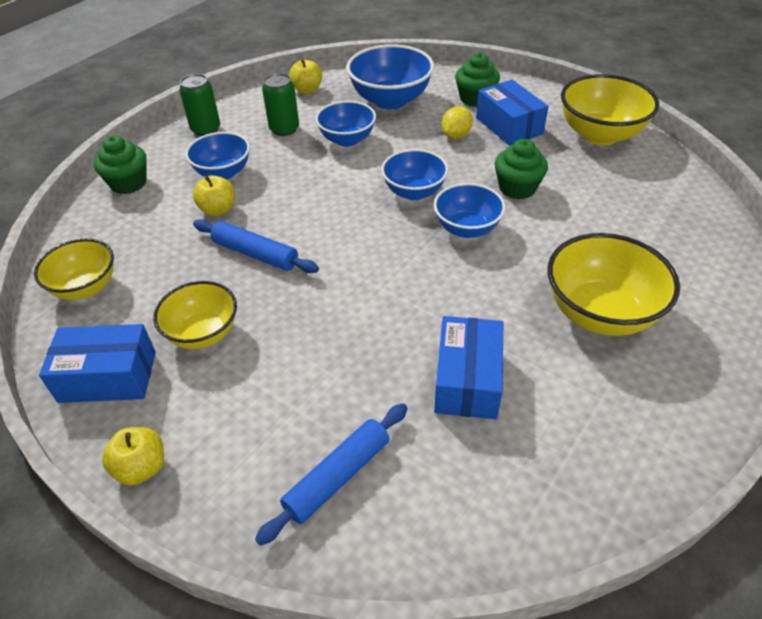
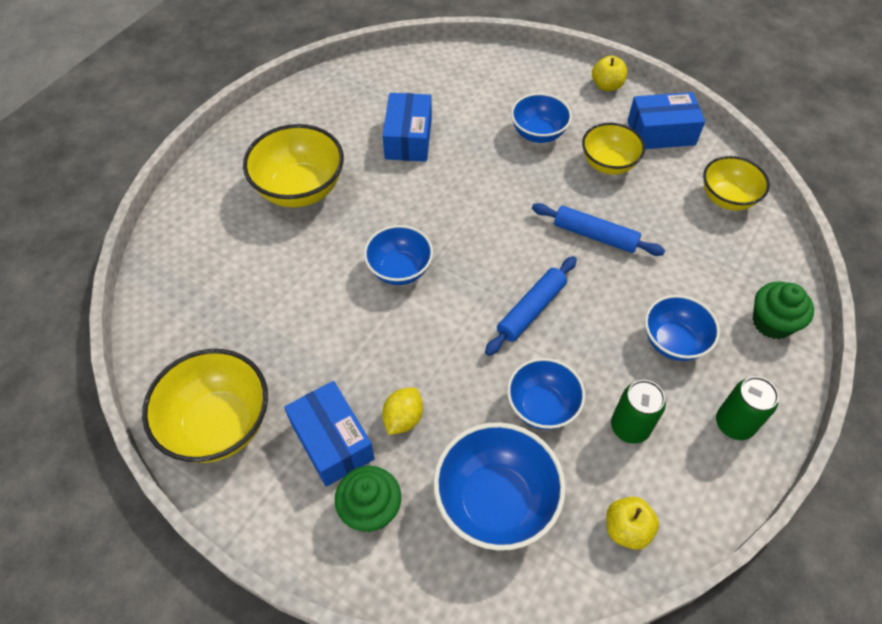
camera: 175 degrees right, 10 degrees up
(218, 210) = (654, 287): yellow apple -> none
(337, 476) = (488, 85): blue rolling pin -> blue rolling pin (531, 310)
(414, 192) = (453, 317): blue bowl -> blue bowl (538, 133)
(517, 188) = (341, 326): green cupcake -> none

